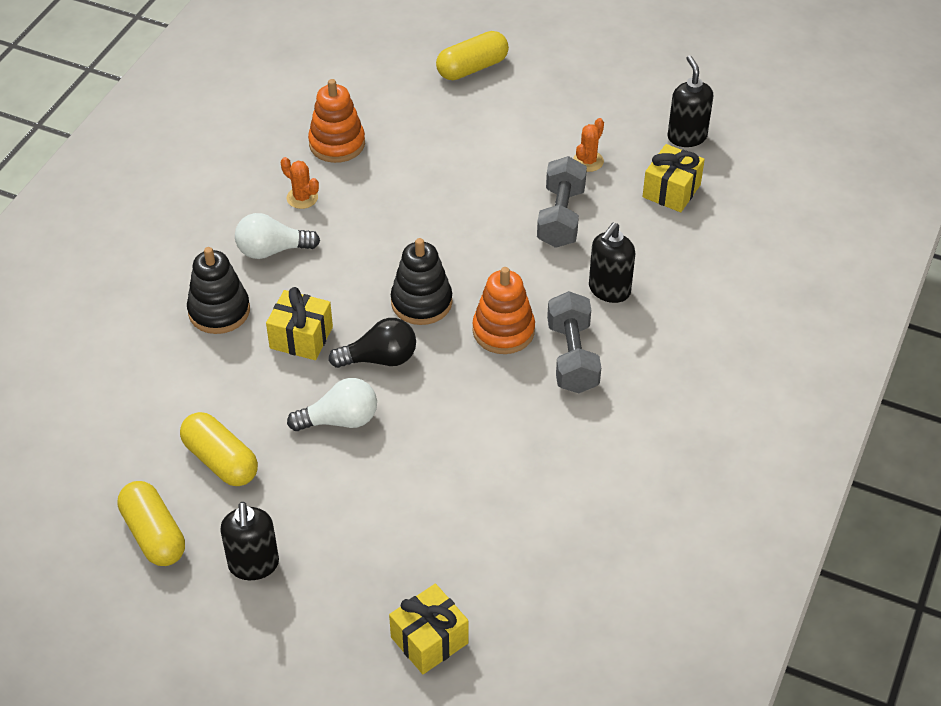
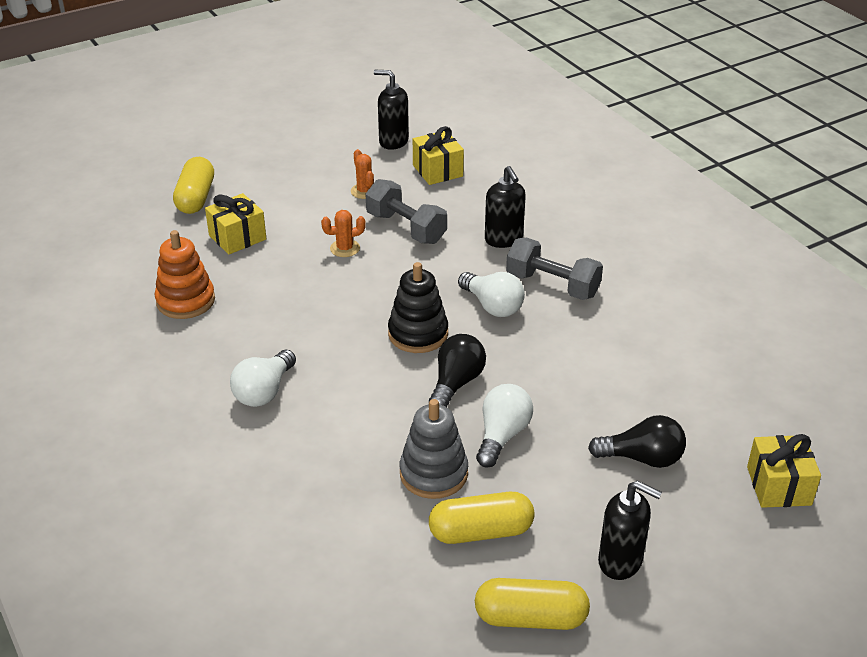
camera: 55 degrees left, 10 degrees down
(219, 311) = (300, 456): black stacking toy -> none
(262, 399) = (433, 473): none -> grey stacking toy
(301, 338) = (386, 418): yellow gift -> yellow gift (237, 237)
(302, 198) = (223, 347): orange cactus -> orange cactus (345, 248)
(387, 526) = (642, 458): none -> black light bulb
(503, 331) = (492, 306): orange stacking toy -> white light bulb

